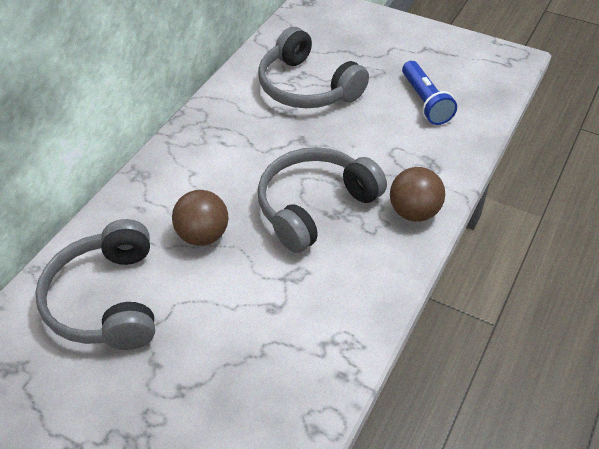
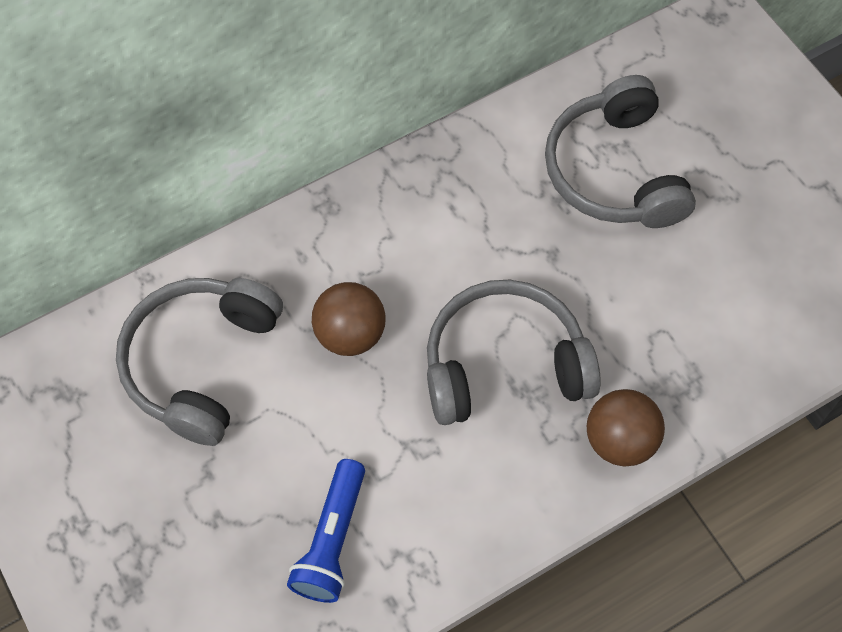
camera: 30 degrees right, 15 degrees up
(425, 102) = (757, 278): blue flashlight -> blue flashlight (332, 540)

